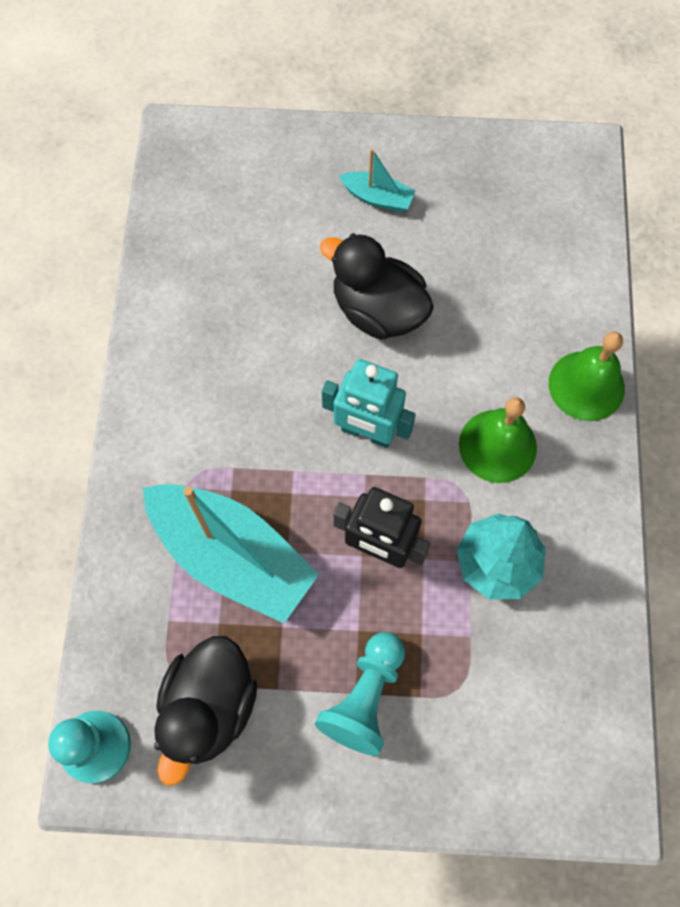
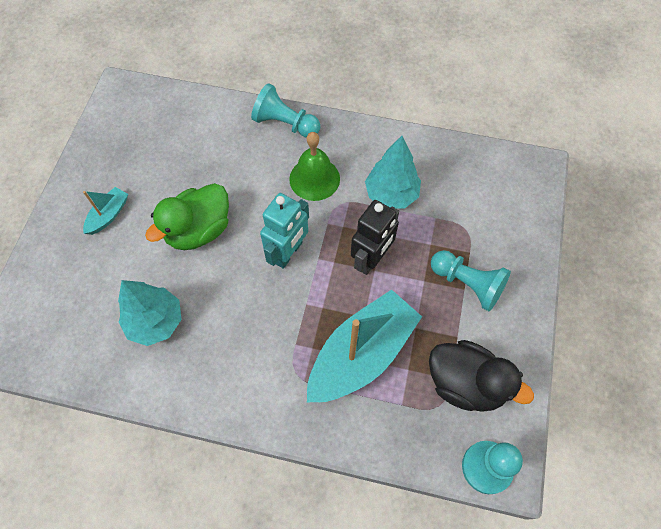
camera: 80 degrees left, 5 degrees down
(238, 293) = (155, 322): none -> turquoise tree
(378, 310) = (198, 230): black duck -> green duck
(586, 385) = (285, 123): green bell -> turquoise pawn

